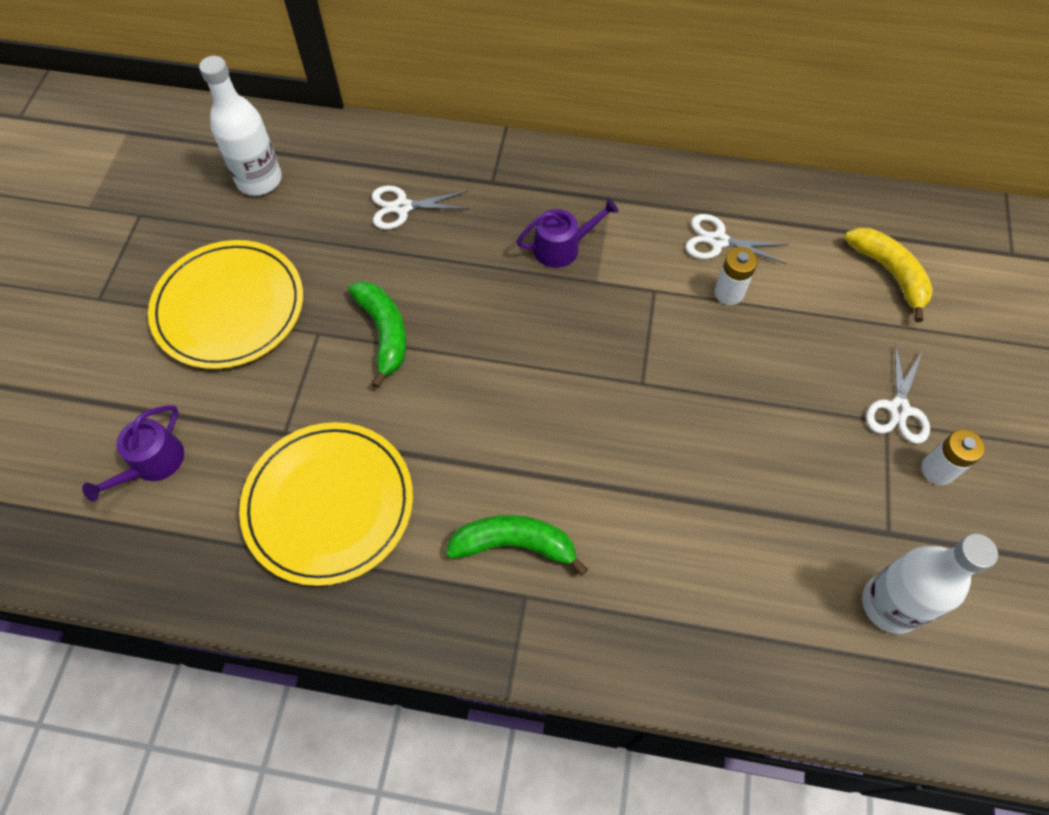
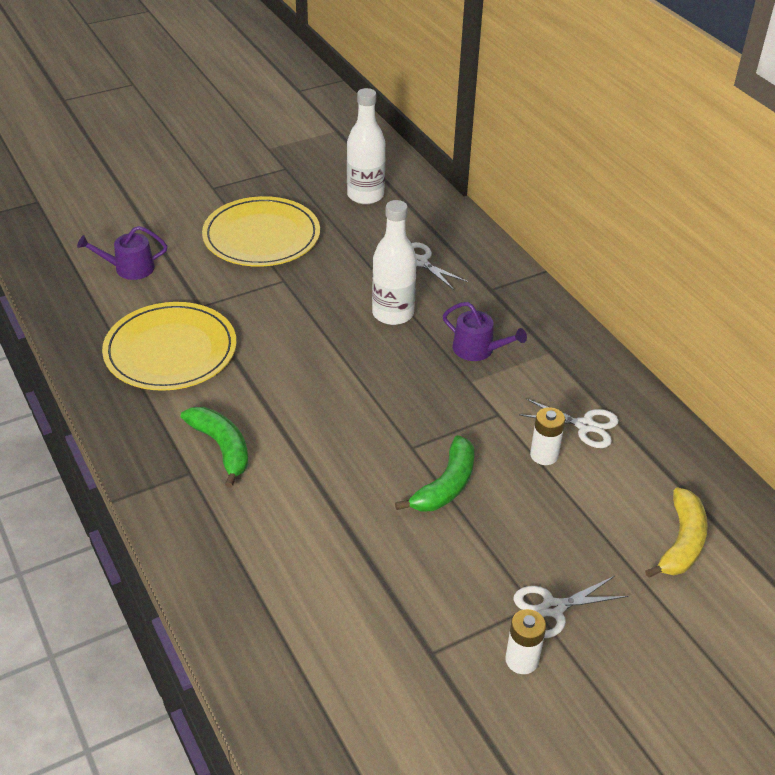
camera: 50 degrees right, 20 degrees down
(384, 333) = (314, 307): green banana -> green banana (446, 485)
(718, 241) = (585, 426): white scissors -> white scissors turned 135 degrees clockwise
(890, 604) = (368, 682): white bottle -> white bottle (393, 313)

